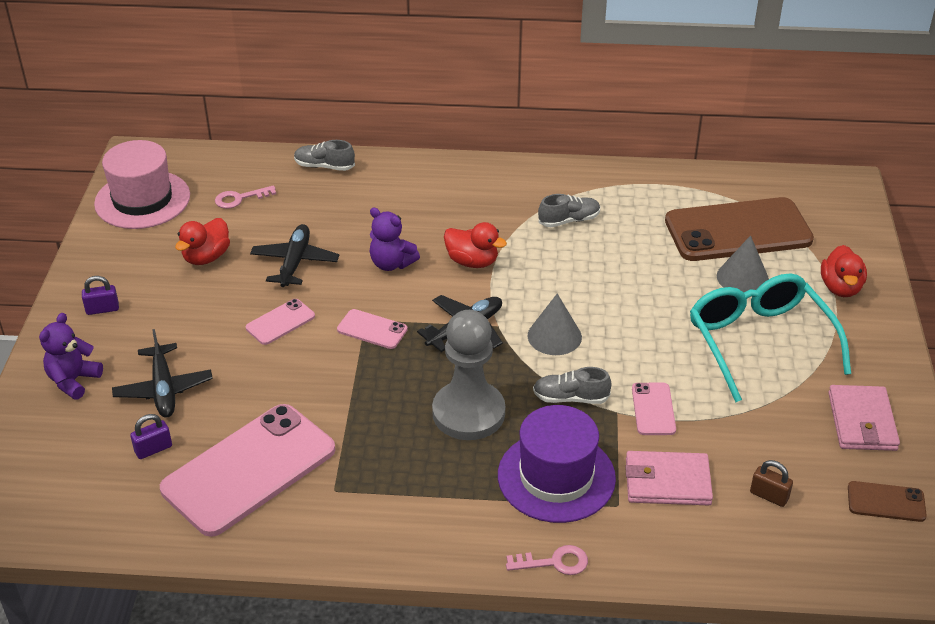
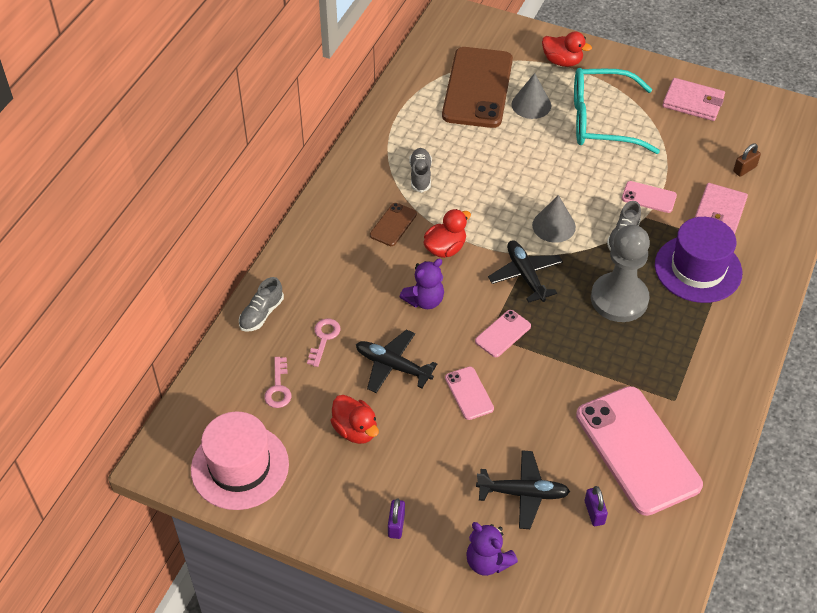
camera: 70 degrees left, 10 degrees up
(554, 562) = (775, 293): pink key -> pink key (324, 338)
(886, 502) = (764, 119): brown phone -> brown phone (393, 225)

